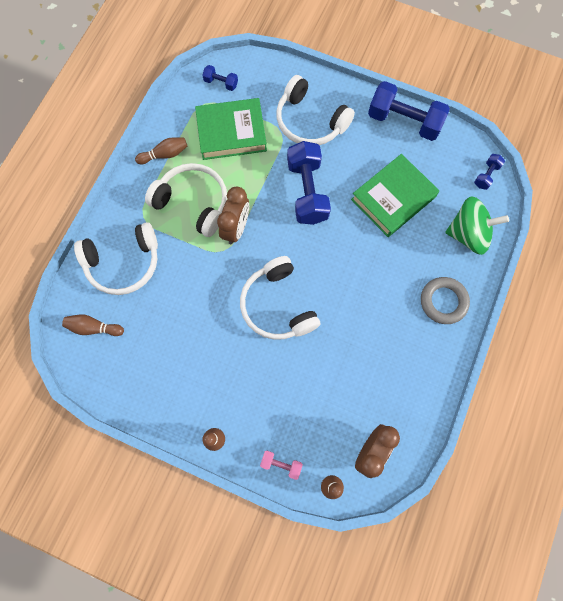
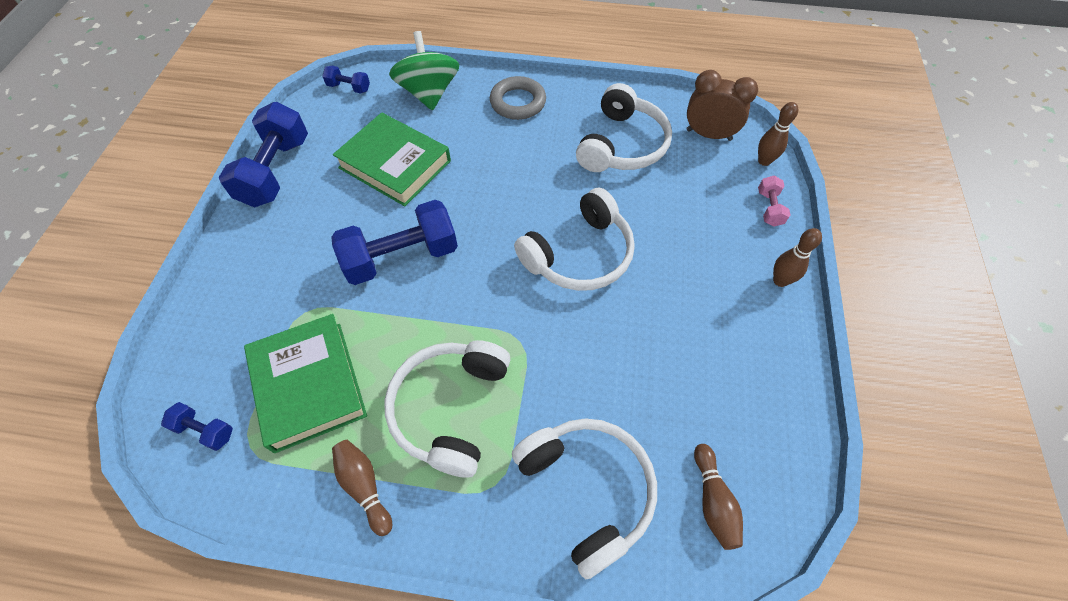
camera: 105 degrees left, 15 degrees down
(221, 83) = (205, 430): blue dumbbell -> blue dumbbell turned 75 degrees counterclockwise
(236, 228) = (480, 333): brown clock -> none
(310, 122) = (282, 278): white headphones -> white headphones (622, 145)

